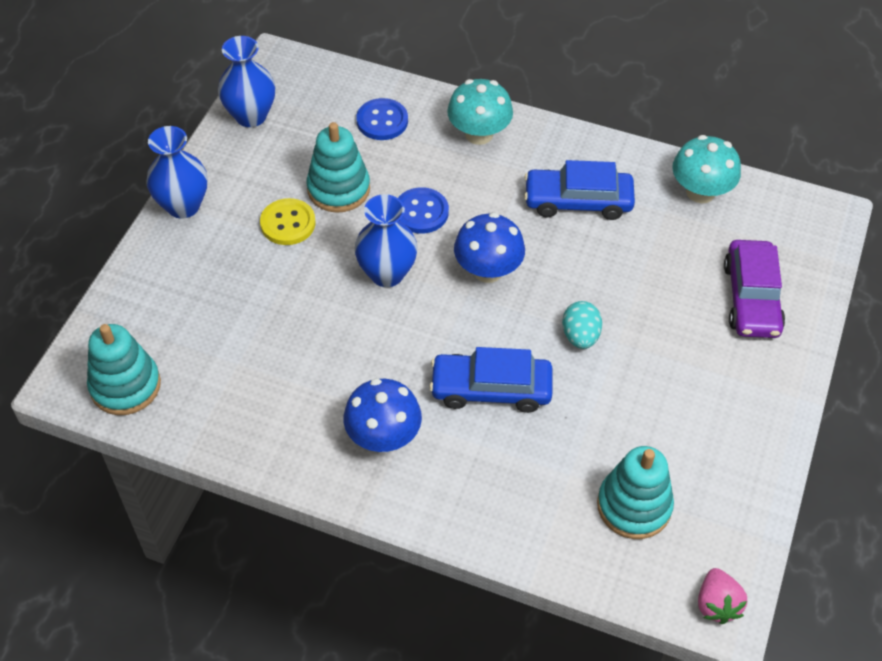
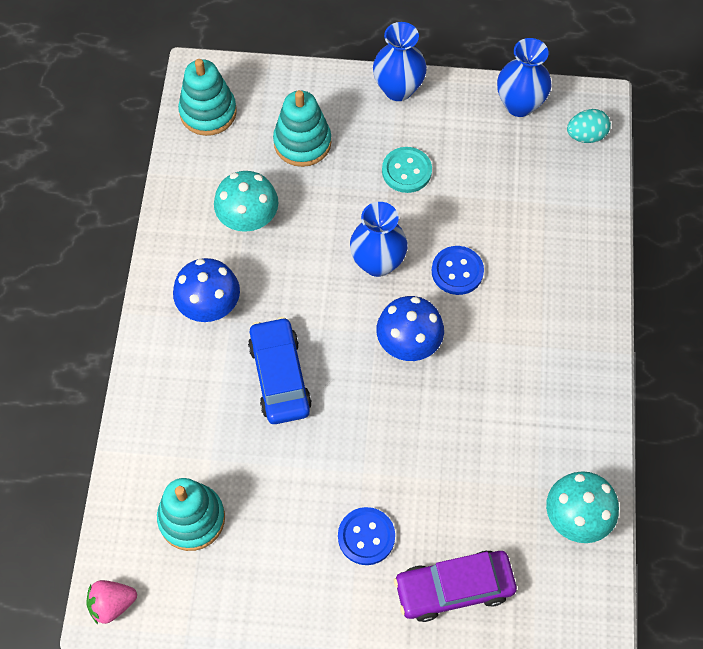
camera: 75 degrees right, 10 degrees up
(288, 223) = (406, 171): yellow button -> turquoise button
(338, 189) = (460, 198): turquoise stacking toy -> turquoise stacking toy (302, 142)
(382, 121) = (556, 209): blue button -> blue button (366, 536)
(479, 134) = (573, 295): turquoise mushroom -> turquoise mushroom (248, 219)
(578, 201) = (520, 403): blue car -> none
(580, 336) = (359, 438): turquoise egg -> turquoise egg (586, 135)

